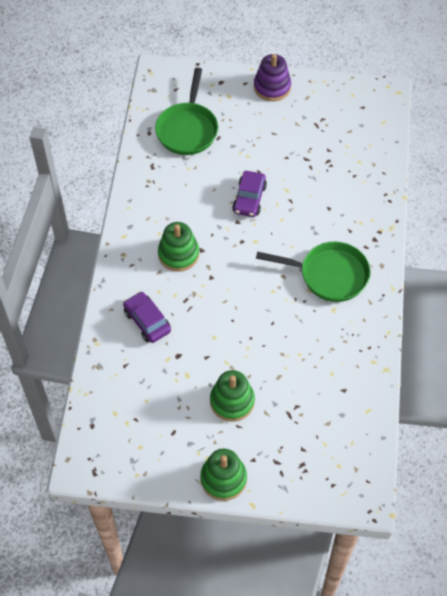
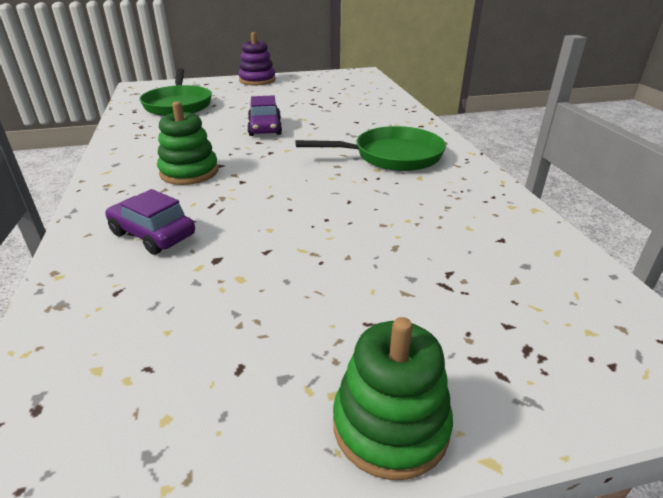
camera: 20 degrees left, 25 degrees down
(232, 401) = (337, 292): green stacking toy -> none

